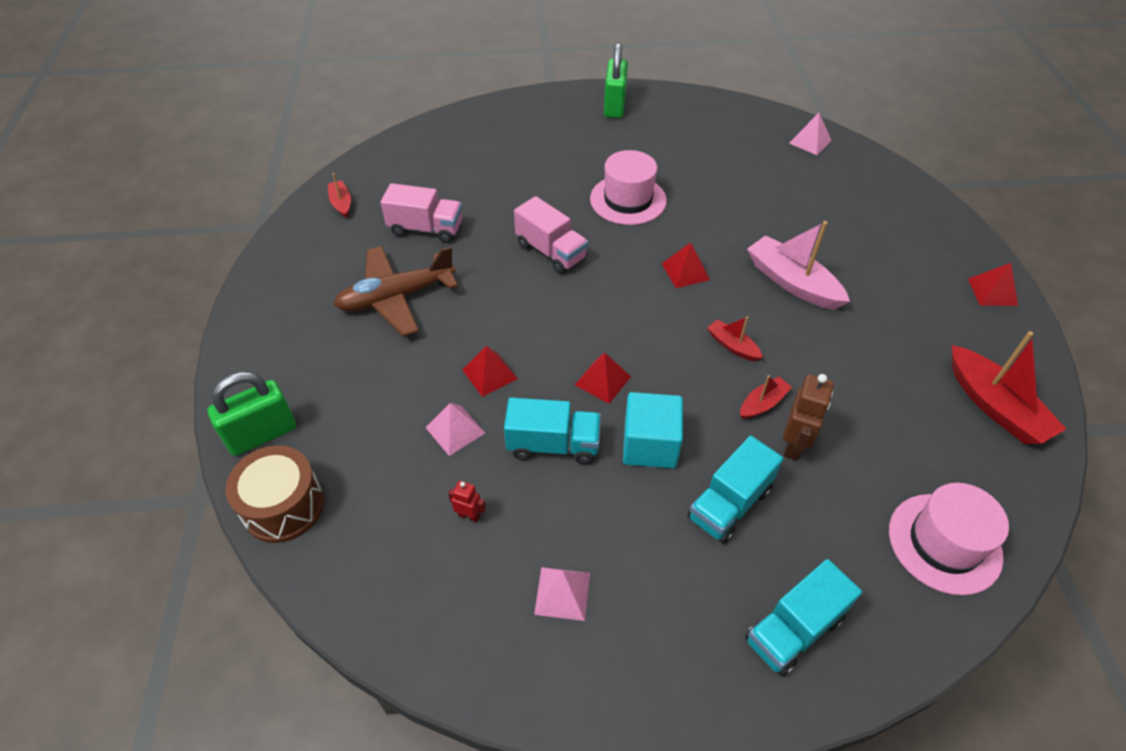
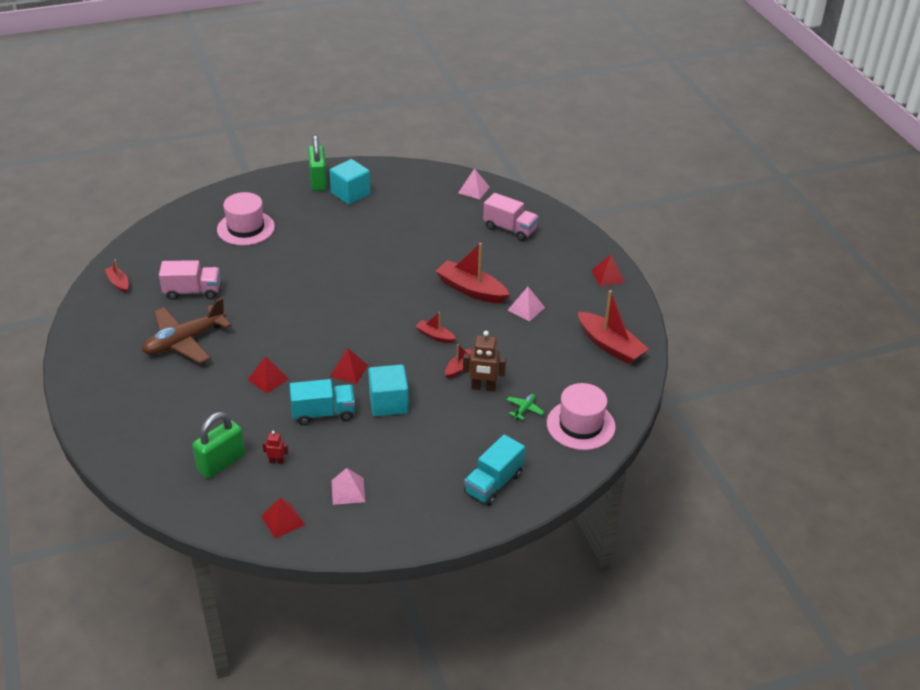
camera: 15 degrees left, 10 degrees down
(262, 434) = (115, 440): green padlock -> green padlock (221, 463)
(283, 506) = (147, 477): brown drum -> none
(455, 430) = (253, 416): pink pyramid -> pink pyramid (526, 308)
(551, 252) = (293, 294): pink truck -> pink truck (510, 229)
(628, 200) = (343, 250): pink hat -> pink hat (246, 228)
(651, 127) = (350, 194): none -> turquoise cube
(685, 271) = (394, 293): red pyramid -> red pyramid (283, 520)
(729, 504) = (445, 427): turquoise truck -> none
(792, 282) = (471, 290): pink boat -> red boat
(794, 445) = (483, 388): brown robot -> brown robot turned 90 degrees clockwise
(855, 495) = (524, 409): none -> green plane

